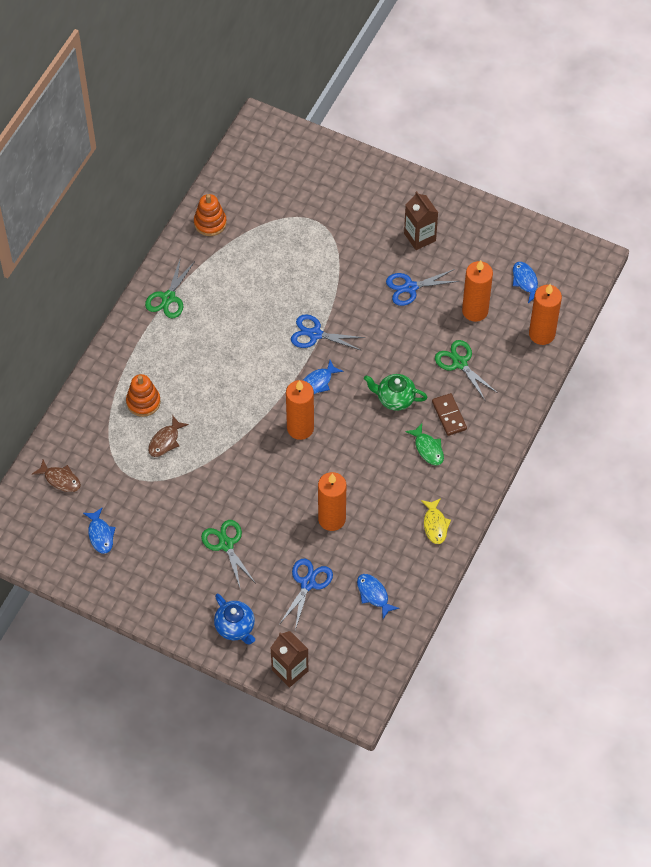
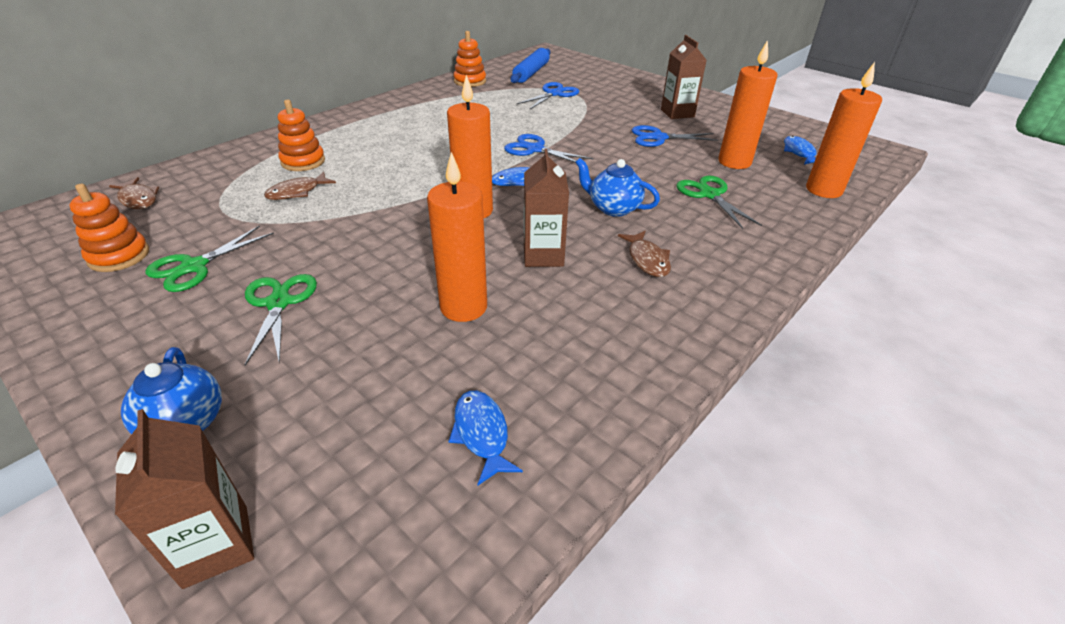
camera: 15 degrees right, 20 degrees down
(100, 535) = (119, 256): blue fish -> orange stacking toy
(168, 298) = (395, 109): green scissors -> green scissors (194, 267)
(262, 186) = (531, 73): none -> blue rolling pin
(307, 583) = (369, 385): blue scissors -> blue scissors (554, 94)
(362, 462) = (543, 255): none -> brown carton
(395, 398) = (613, 208): green teapot -> blue teapot
(428, 448) = (647, 260): green fish -> brown fish
(435, 525) = (637, 350): yellow fish -> none
(449, 415) = (686, 234): brown domino -> none

